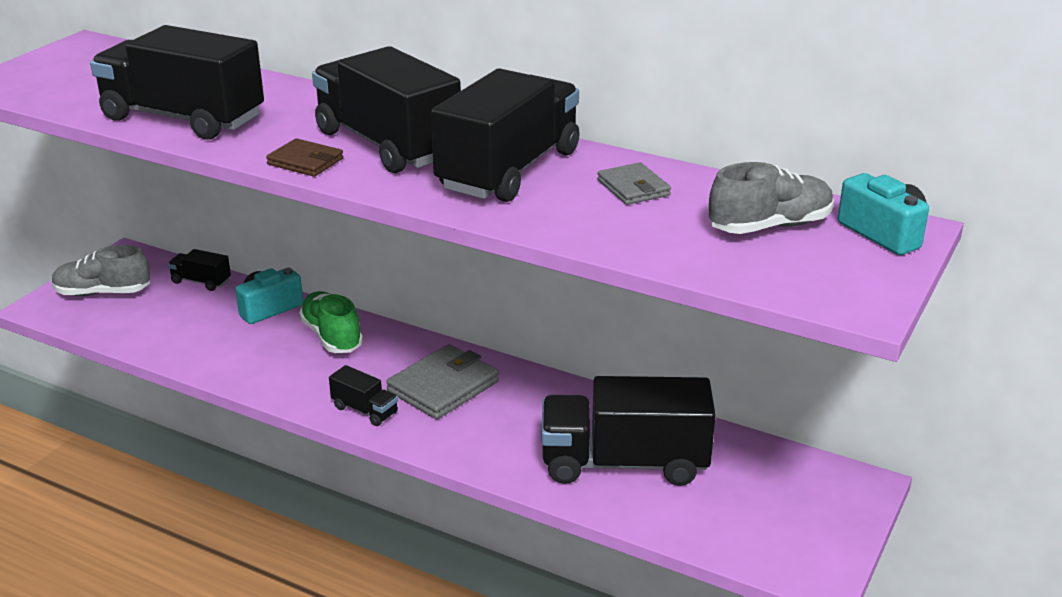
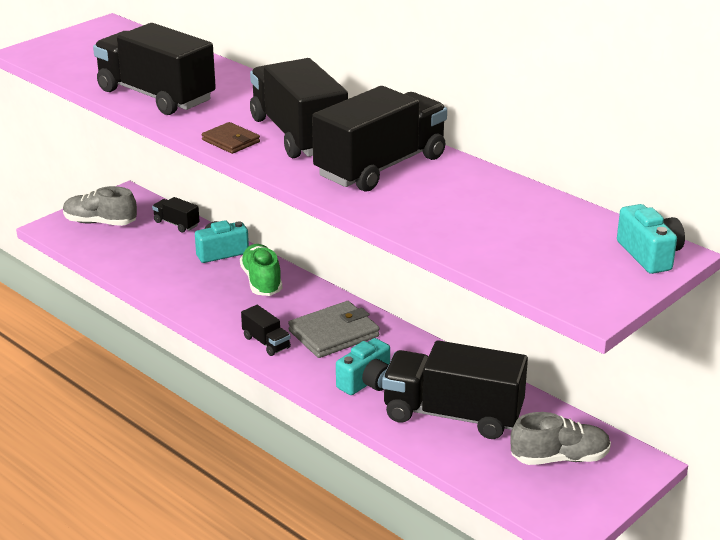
camera: 15 degrees right, 0 degrees up
(506, 440) = (367, 382): none -> turquoise camera
(633, 188) = (470, 192): grey wallet -> none
(770, 226) = (560, 237): grey shoe -> grey shoe (559, 458)

